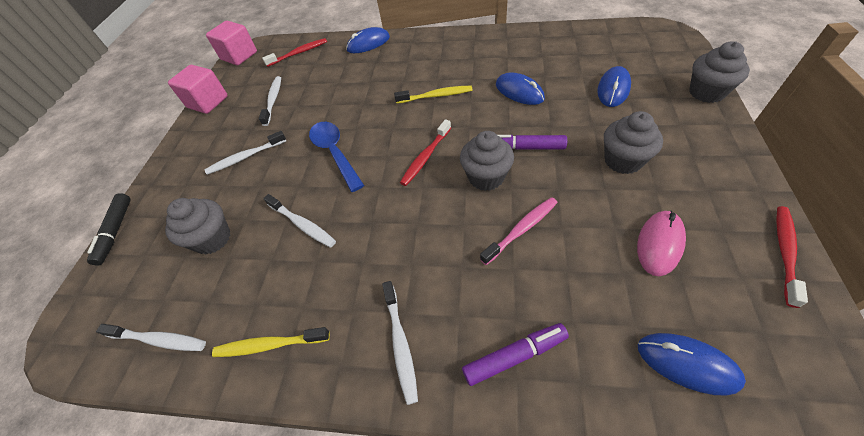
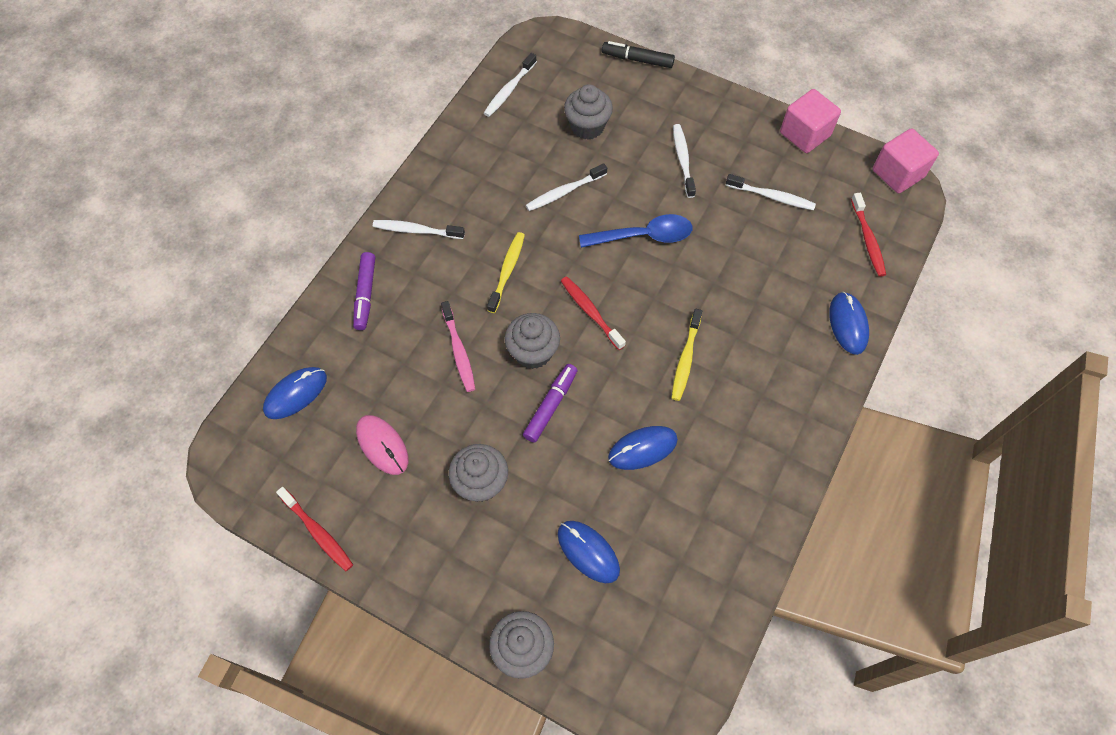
camera: 105 degrees right, 10 degrees up
(270, 345) = (464, 154): yellow toothbrush -> yellow toothbrush (507, 271)

